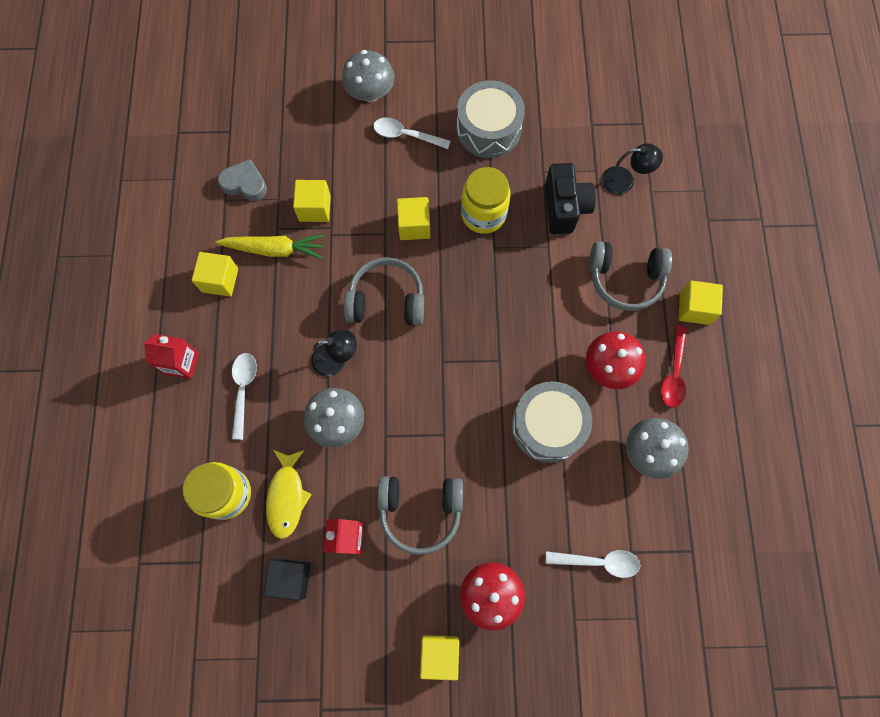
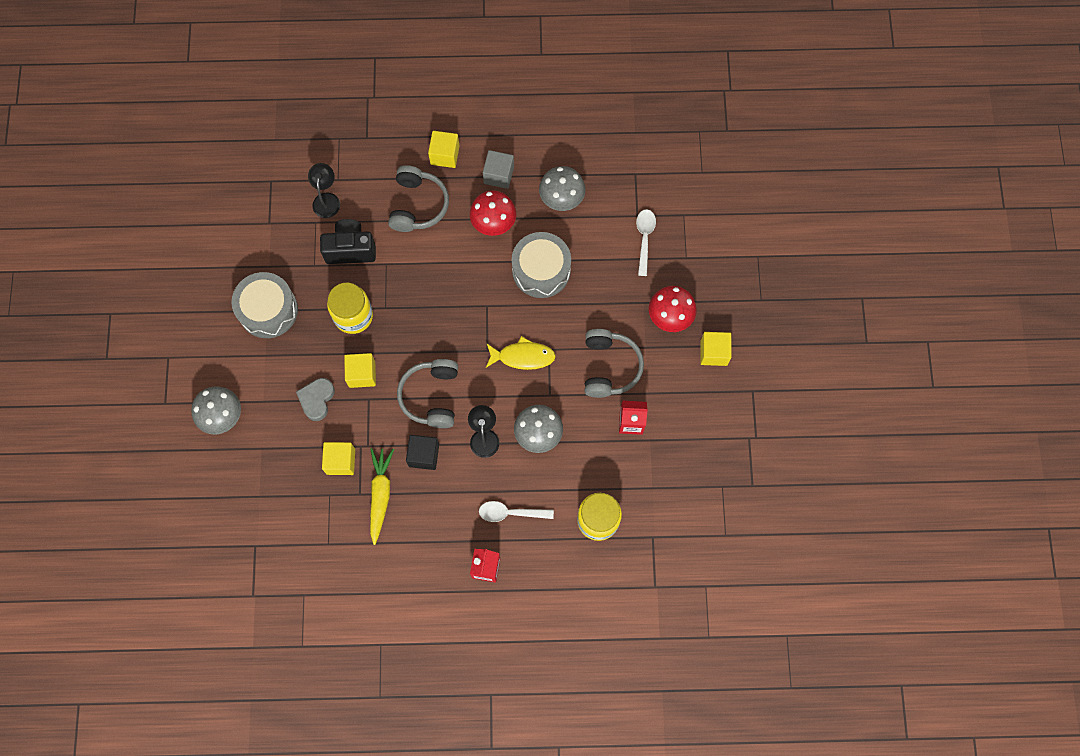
camera: 90 degrees left, 0 degrees up
(220, 280) = (409, 541): yellow cube -> none
(245, 184) = (312, 526): grey heart -> grey heart (317, 399)
(287, 496) = (599, 471): yellow fish -> yellow fish (523, 356)
(291, 578) = (663, 464): black cube -> black cube (424, 455)
(406, 135) = (270, 382): white spoon -> none
(673, 373) = (499, 175): red spoon -> grey cube

